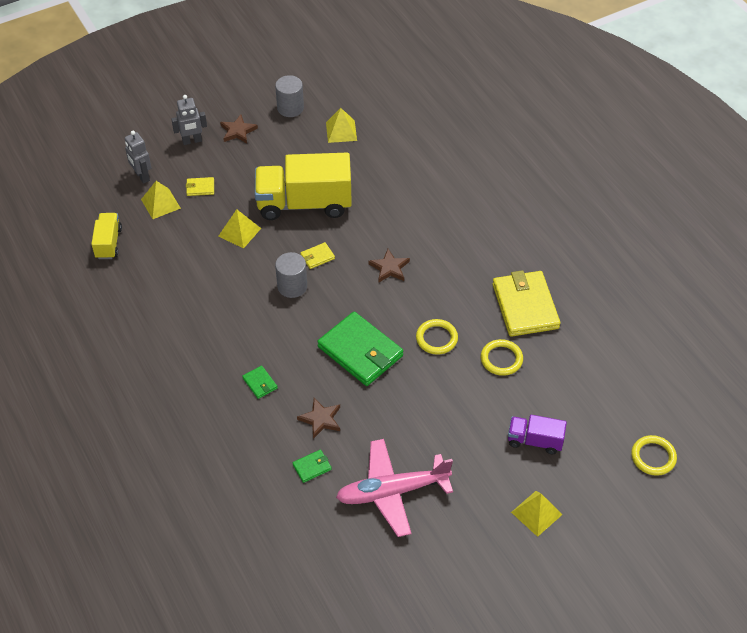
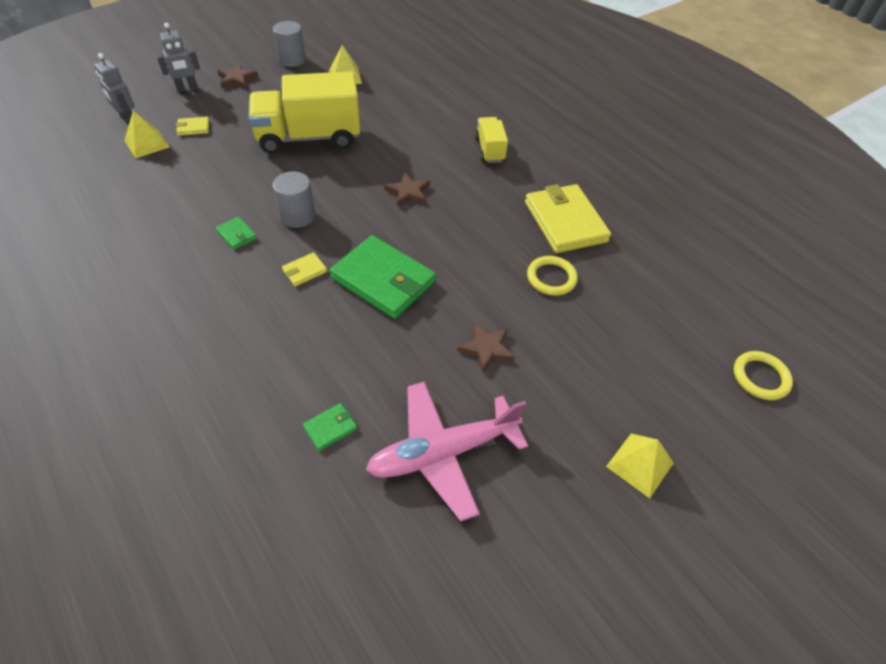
camera: 10 degrees left, 0 degrees up
(108, 243) = (79, 183): yellow truck -> yellow truck (489, 150)
(239, 232) = (236, 166): yellow pyramid -> none
(260, 383) = (258, 325): green wallet -> green wallet (237, 235)
(317, 257) = (326, 186): yellow wallet -> yellow wallet (304, 271)
(321, 419) = (339, 364): brown star -> brown star (486, 349)
(436, 338) = (472, 260): yellow ring -> none
(534, 441) = (613, 369): purple truck -> none

